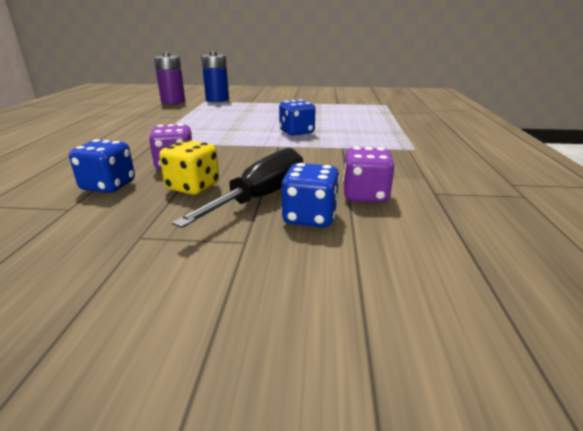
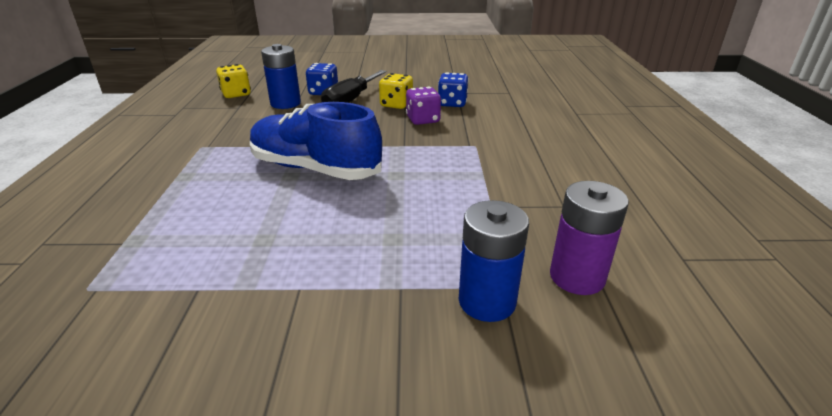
camera: 175 degrees right, 5 degrees up
(296, 132) = (315, 169): blue dice -> blue shoe
(365, 195) = (285, 103): purple dice -> blue battery
(474, 219) = (236, 94): none -> yellow dice

